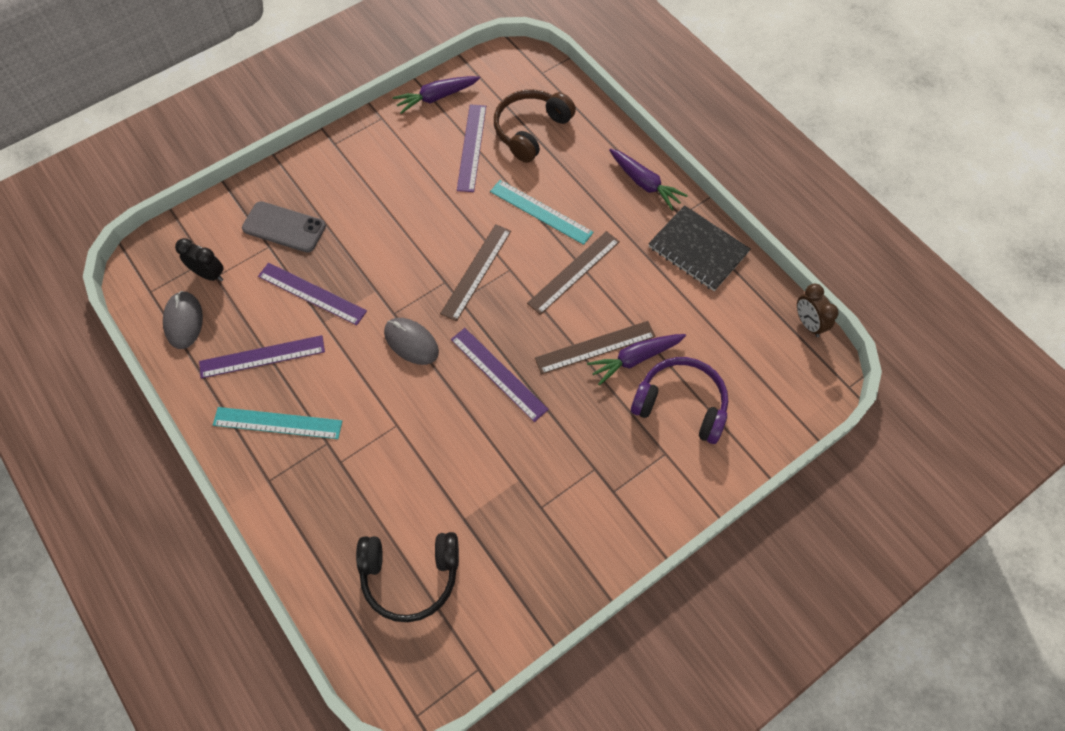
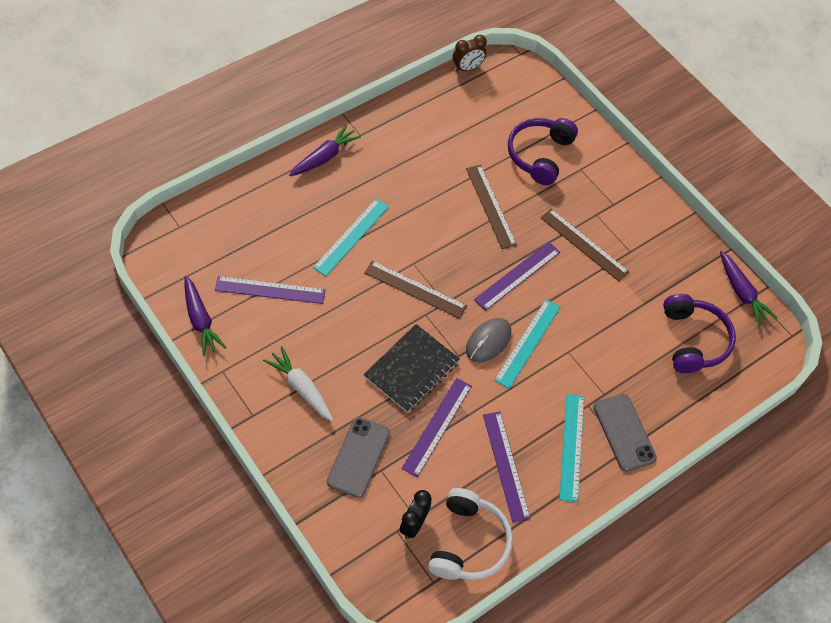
camera: 95 degrees left, 5 degrees down
(184, 321) = (468, 543): grey mouse -> white headphones
(290, 481) = (624, 432): none -> grey phone
(361, 178) = (301, 388): none -> white carrot
(408, 382) = (527, 343): none -> turquoise ruler
(410, 575) = (693, 340): black headphones -> purple headphones
(531, 130) = (254, 239): brown headphones -> none
(574, 272) = (417, 216): brown ruler -> brown ruler (584, 244)
(635, 359) = (500, 180): purple carrot -> purple carrot (741, 293)
(698, 249) = (396, 127): black notebook -> black notebook (411, 369)

